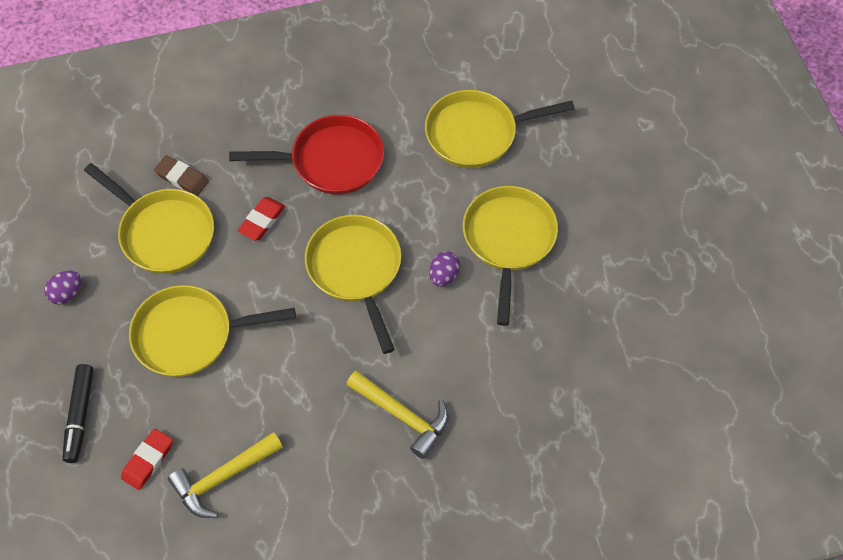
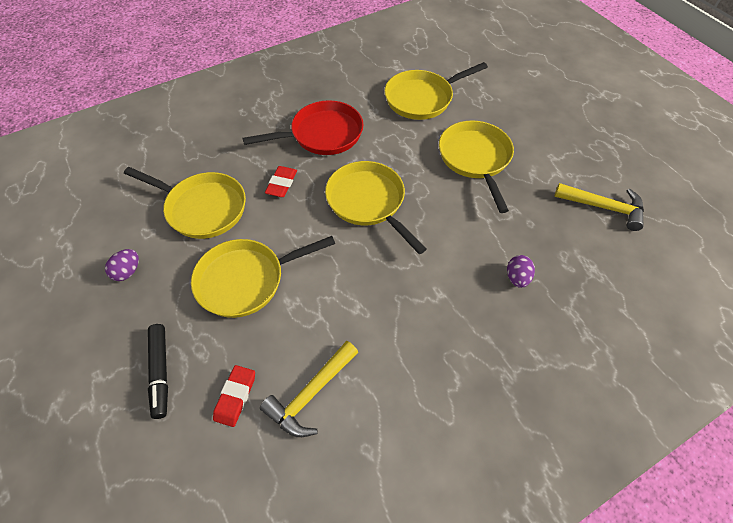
camera: 15 degrees left, 5 degrees down
(182, 178) = (208, 167): brown eraser -> none
(403, 416) = (449, 302): yellow hammer -> yellow hammer (604, 207)
(443, 276) = (438, 192): purple egg -> purple egg (517, 278)

